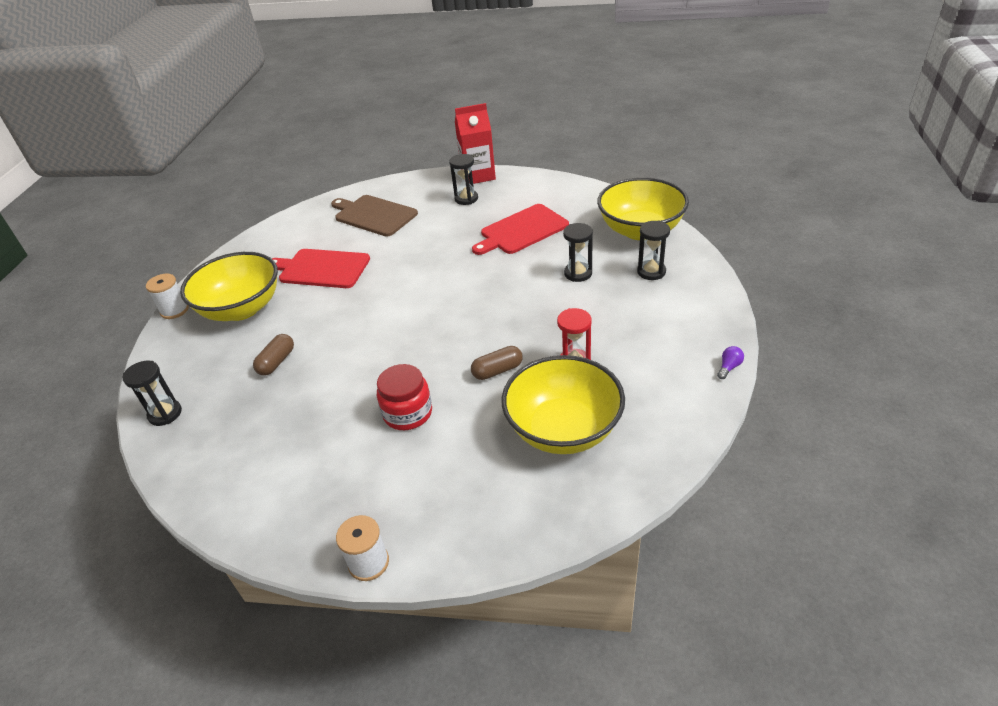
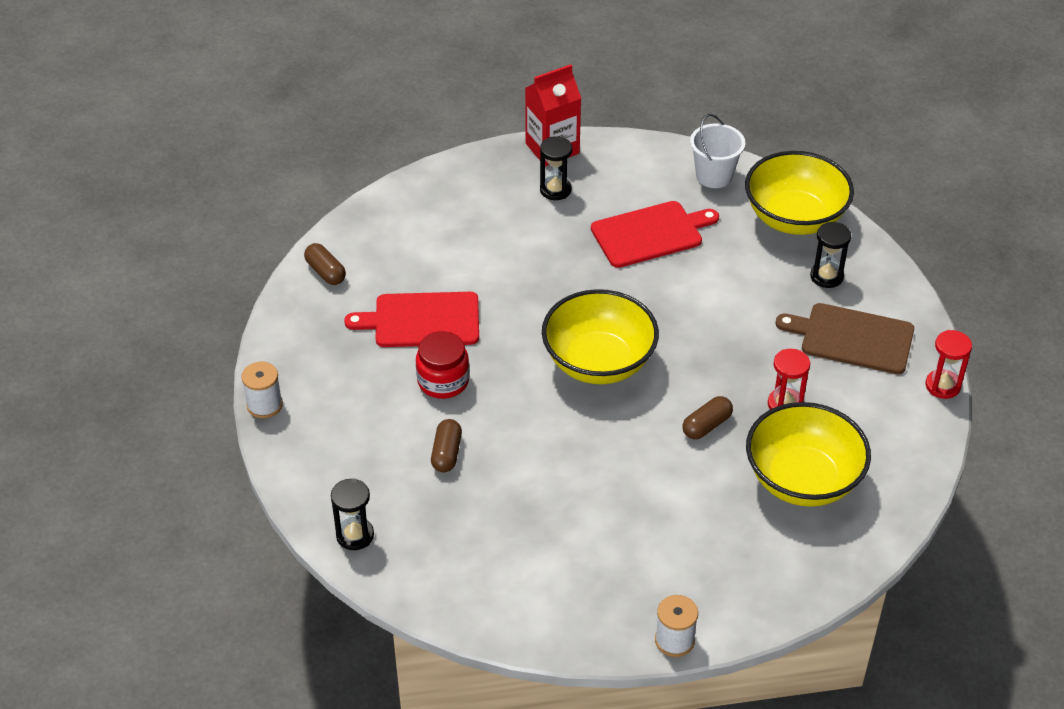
camera: 20 degrees left, 5 degrees up
(241, 308) = (353, 391): yellow bowl -> yellow bowl (598, 362)
(278, 233) = (326, 272): none -> brown capsule
(373, 215) = (443, 229): brown cutting board -> brown cutting board (852, 338)
(408, 413) = (633, 489): red jar -> red jar (443, 381)
(521, 230) = (651, 234): red cutting board -> red cutting board turned 150 degrees counterclockwise
(578, 273) = (744, 289): black hourglass -> none
(588, 199) = (714, 176): none -> white bucket
(729, 367) = (942, 386): purple light bulb -> red hourglass

